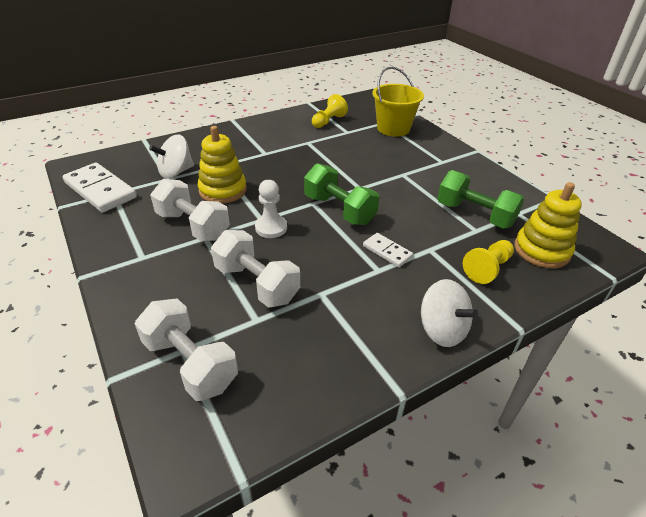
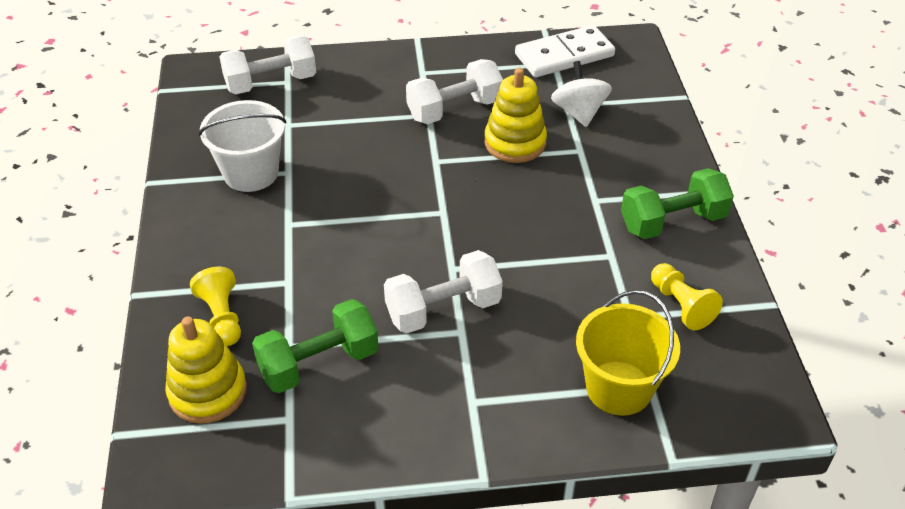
camera: 115 degrees right, 5 degrees up
(256, 284) = (332, 134): white dumbbell -> white dumbbell (443, 309)
(271, 228) = (414, 164): white pawn -> none
(337, 317) = (251, 173): none -> white bucket
(339, 210) = (414, 230): green dumbbell -> green dumbbell (672, 222)
(387, 251) = (311, 243): white domino -> none
(442, 330) = (180, 236): white spinning top -> none

